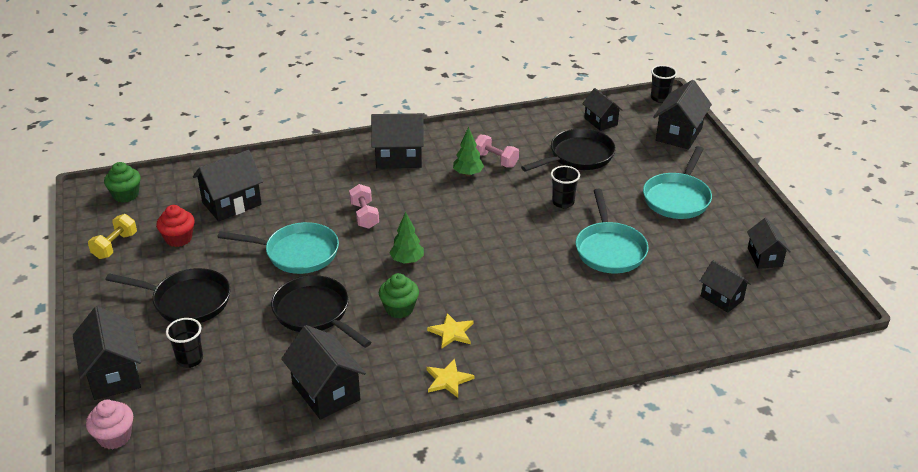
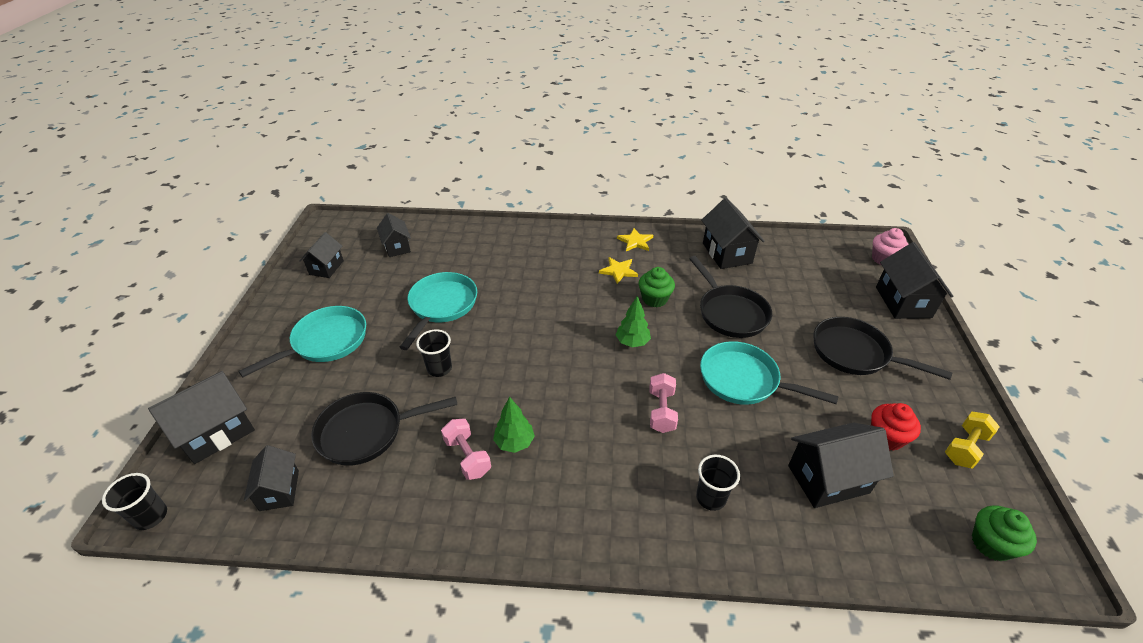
camera: 160 degrees left, 5 degrees up
(190, 359) = (839, 299): black cup -> black cup (711, 498)
(399, 158) = (589, 502): black house -> none

